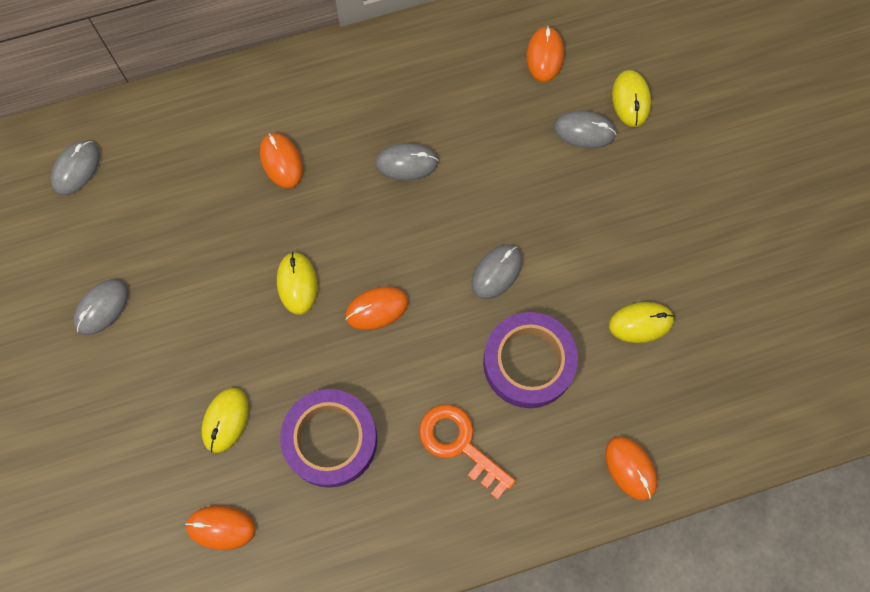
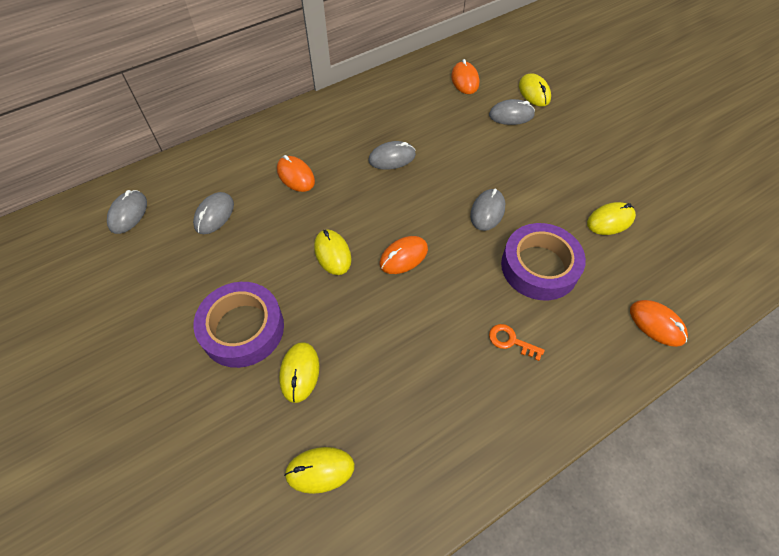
camera: 15 degrees left, 15 degrees down
(102, 307) = (167, 308): grey mouse -> grey mouse (214, 215)
(221, 527) = (320, 470): orange mouse -> yellow mouse
(330, 440) = (399, 365): purple tape -> purple tape (242, 329)
(460, 444) = (511, 341): orange key -> orange key, size x0.56

